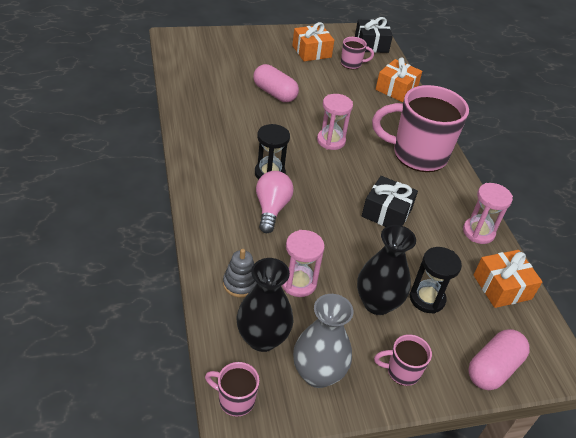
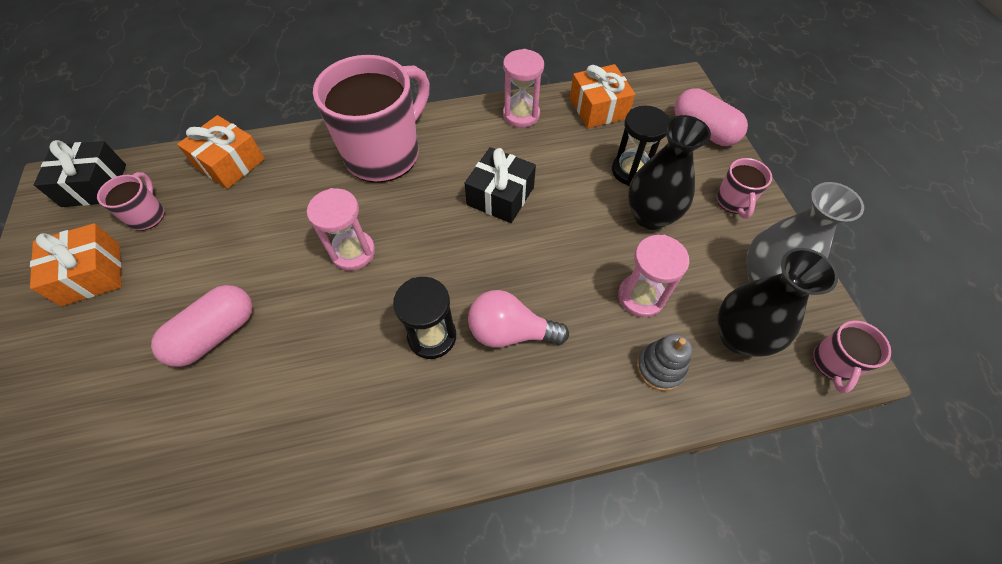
camera: 85 degrees left, 15 degrees up
(417, 154) = (385, 154): pink mug -> pink mug turned 150 degrees counterclockwise

